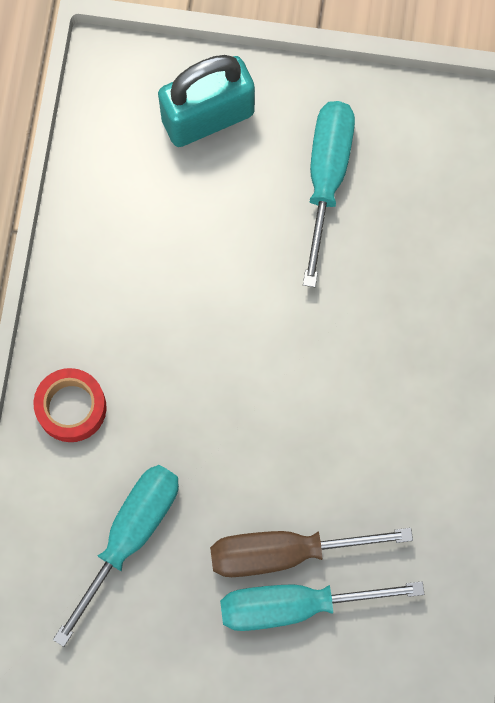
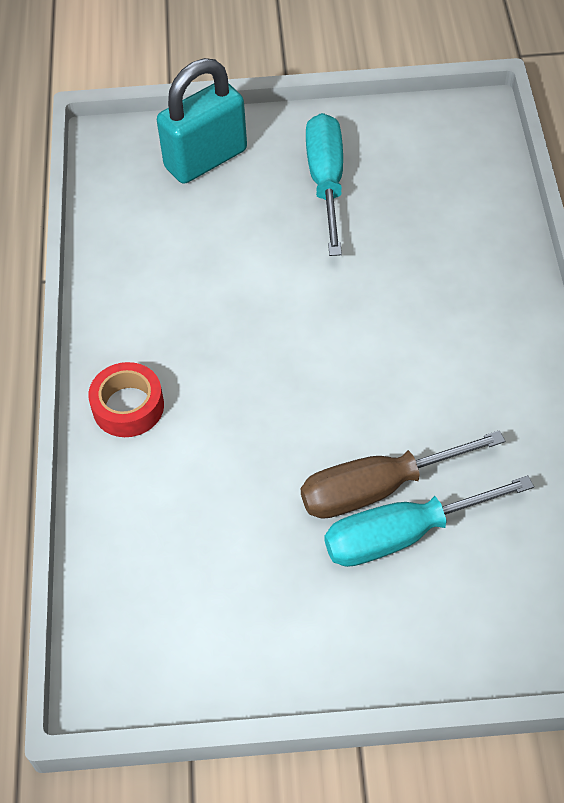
camera: 10 degrees left, 20 degrees down
(129, 537) = (213, 508): turquoise screwdriver -> none

